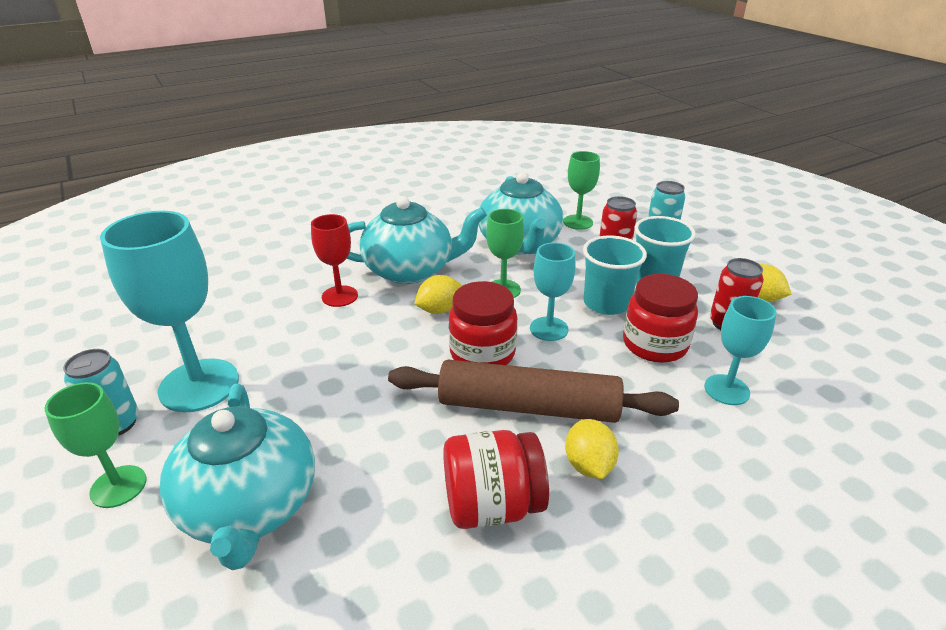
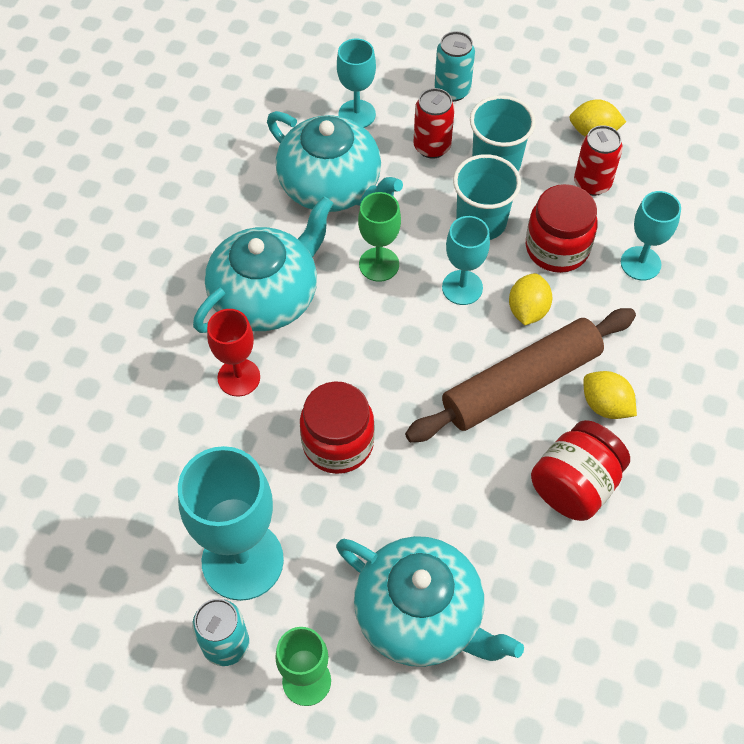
camera: 40 degrees left, 25 degrees up
(439, 310) = (349, 330): yellow lemon -> yellow lemon (527, 310)
(482, 353) = (436, 354): red jar -> red jar (338, 443)
(578, 222) = (357, 114): green goblet -> turquoise goblet

